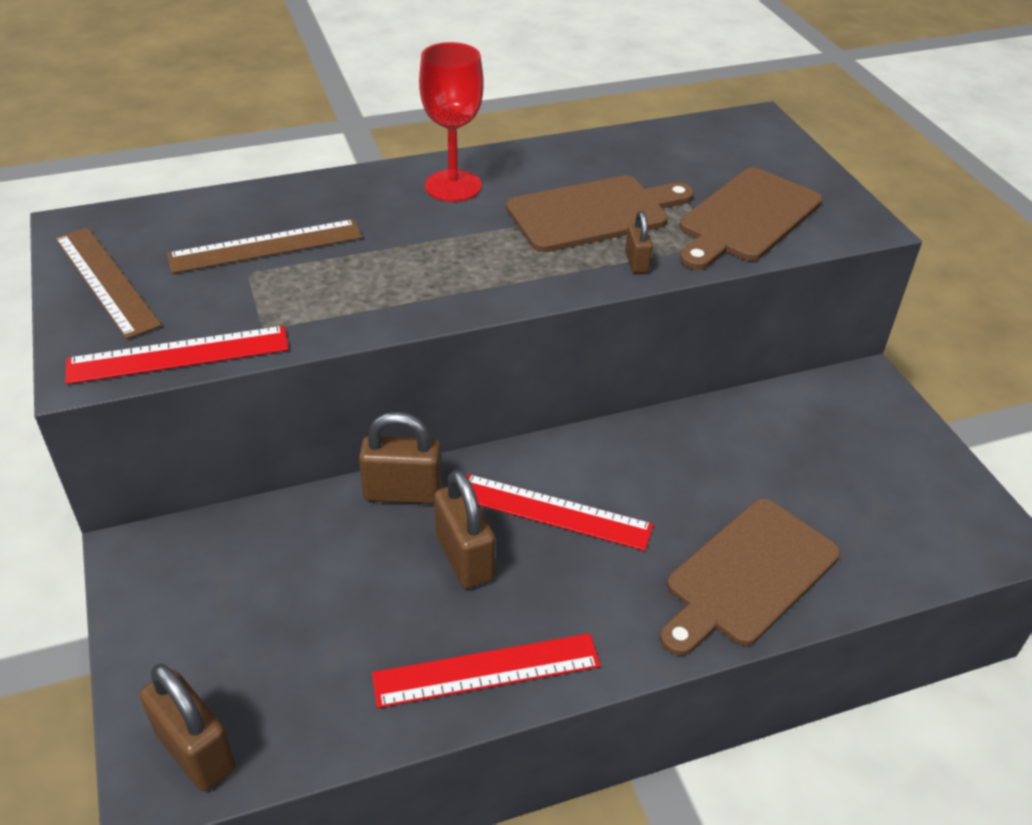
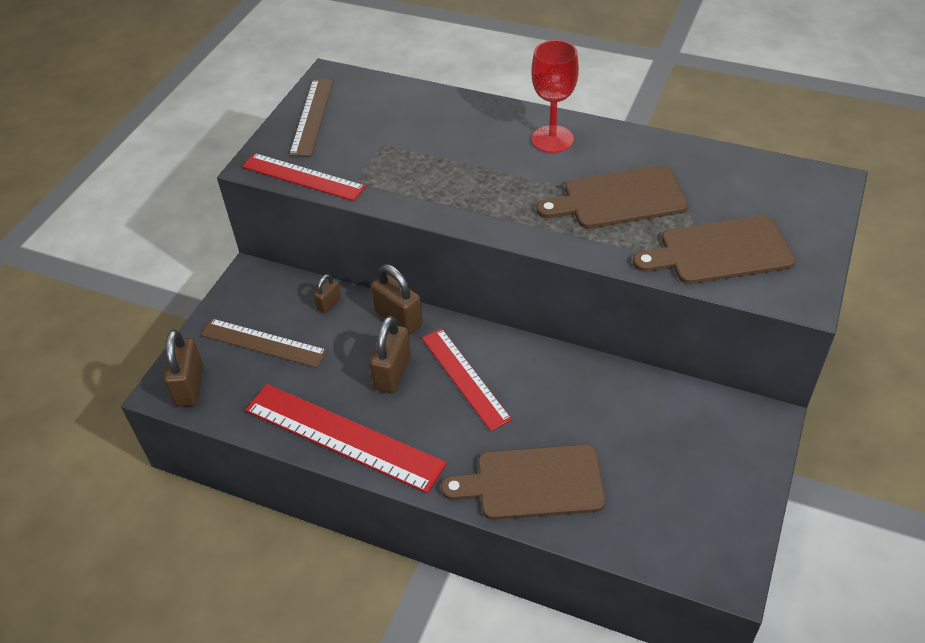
camera: 45 degrees right, 5 degrees up
(266, 246) = (407, 132): brown ruler -> brown ruler (263, 343)
(486, 670) = (343, 437): red ruler -> red ruler, size x1.51
(594, 213) = (618, 199): brown cutting board -> brown cutting board turned 150 degrees clockwise
(636, 262) = (604, 245): brown padlock -> brown padlock (329, 303)

